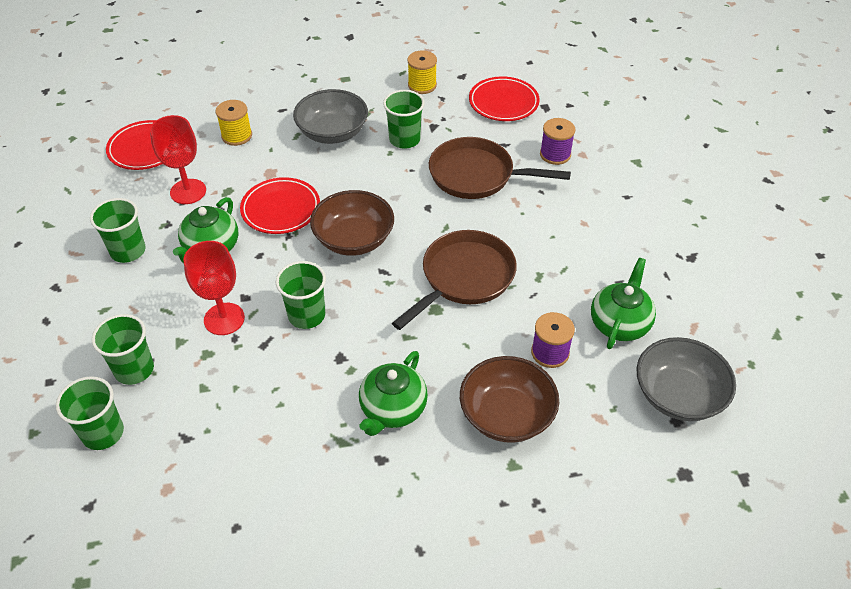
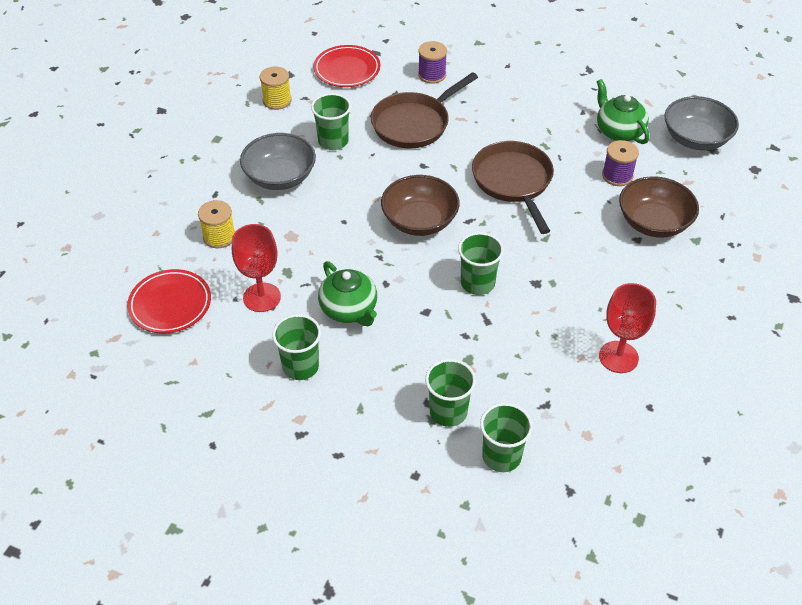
camera: 55 degrees left, 0 degrees up
(224, 319) = (439, 333): red goblet -> red goblet (618, 357)
(281, 209) = (343, 248): red plate -> none
(392, 409) = (606, 276): green teapot -> none

